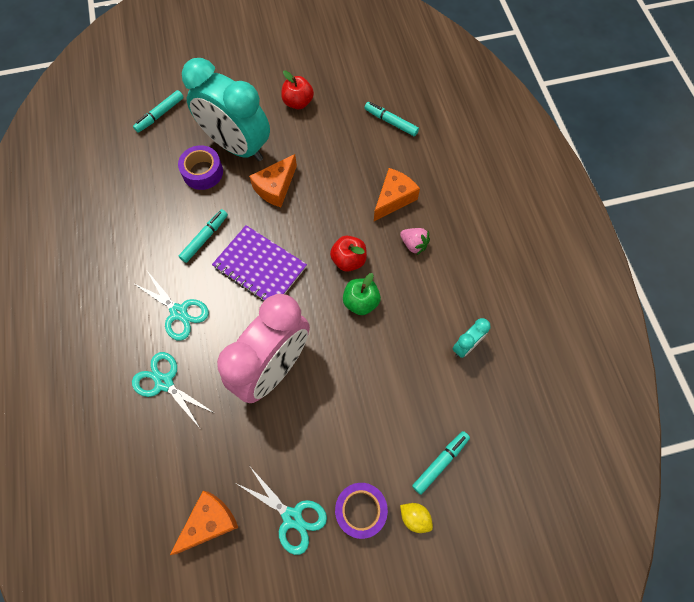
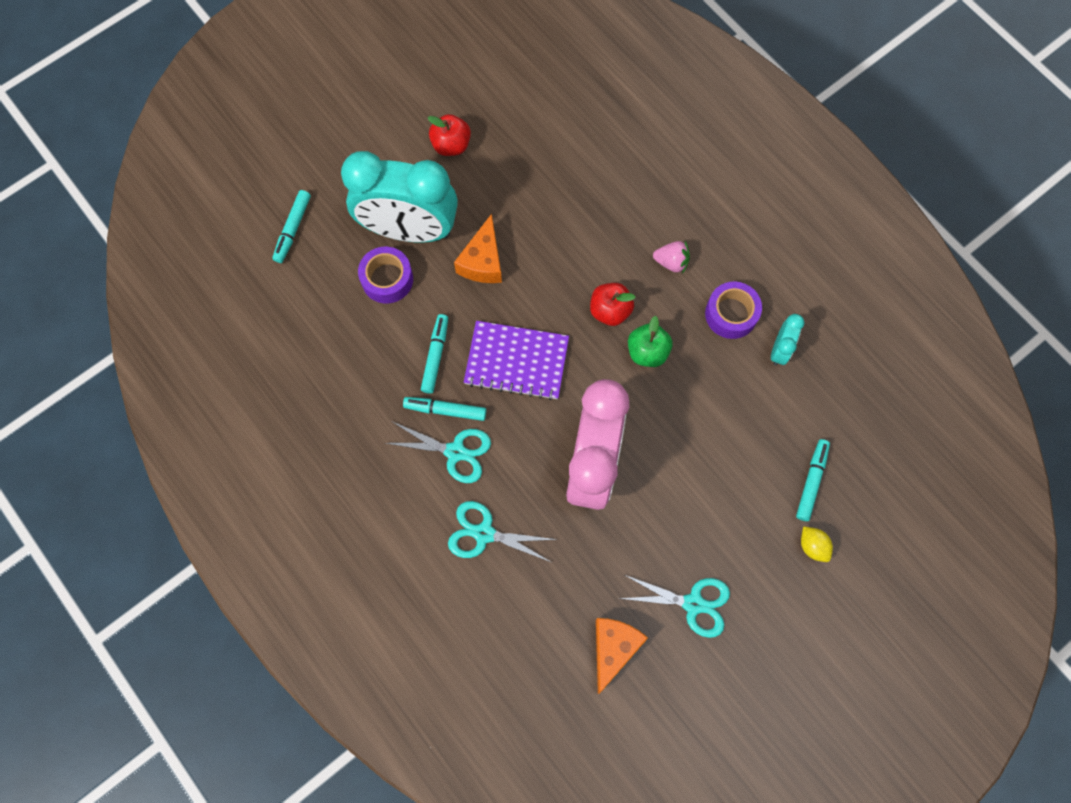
camera: 25 degrees left, 5 degrees up
(360, 510) = (757, 564): purple tape -> purple tape (731, 314)
(391, 122) = (572, 125): turquoise marker -> turquoise marker (445, 410)
(393, 199) = (623, 218): orange cheese -> none
(415, 517) = (812, 546): yellow lemon -> yellow lemon turned 45 degrees clockwise

